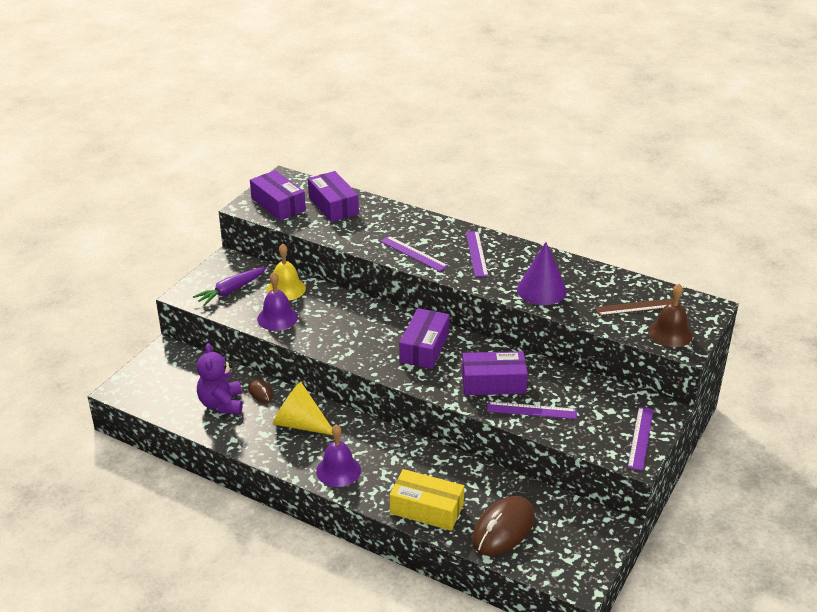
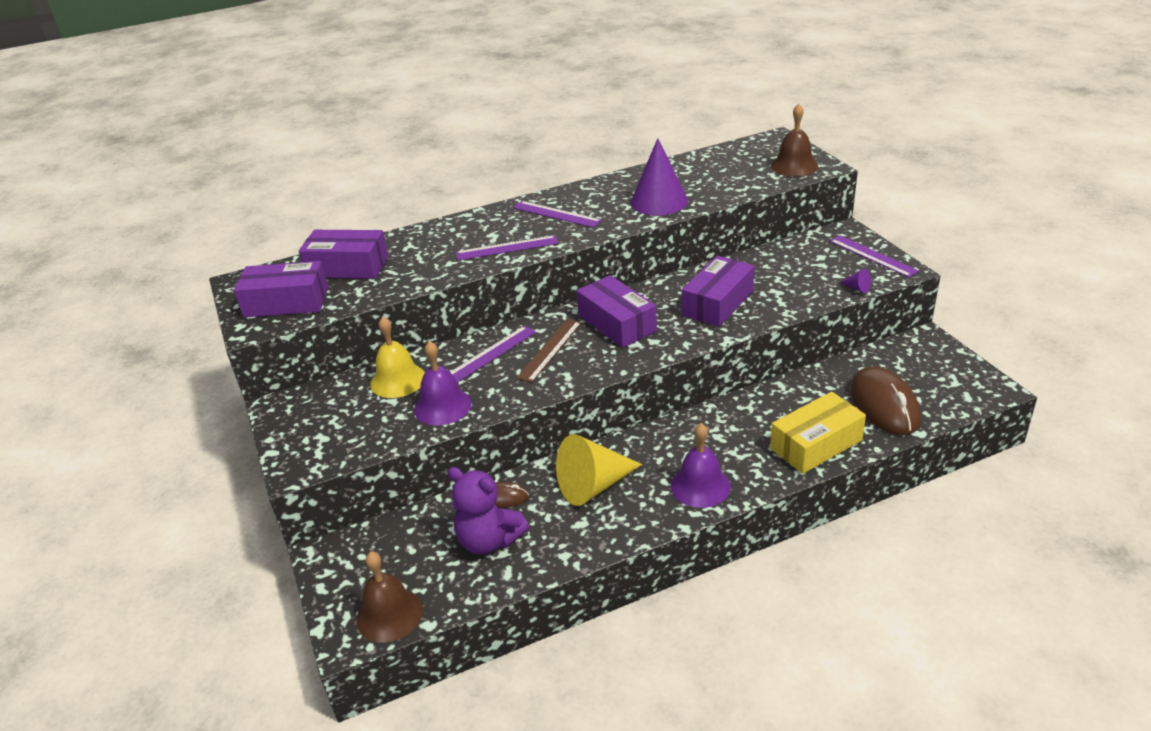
camera: 50 degrees left, 0 degrees up
(142, 396) = (389, 614): none -> brown bell
(231, 291) = (343, 425): purple carrot -> none
(531, 410) = (781, 297): purple ruler -> purple ruler (491, 353)
(582, 445) = (857, 288): none -> purple cone
(637, 307) = (740, 167): brown ruler -> brown ruler (550, 350)

